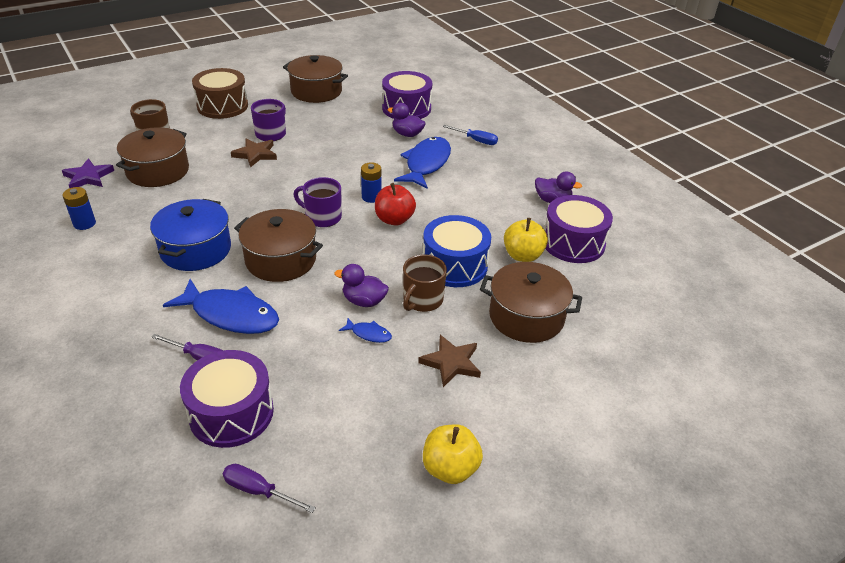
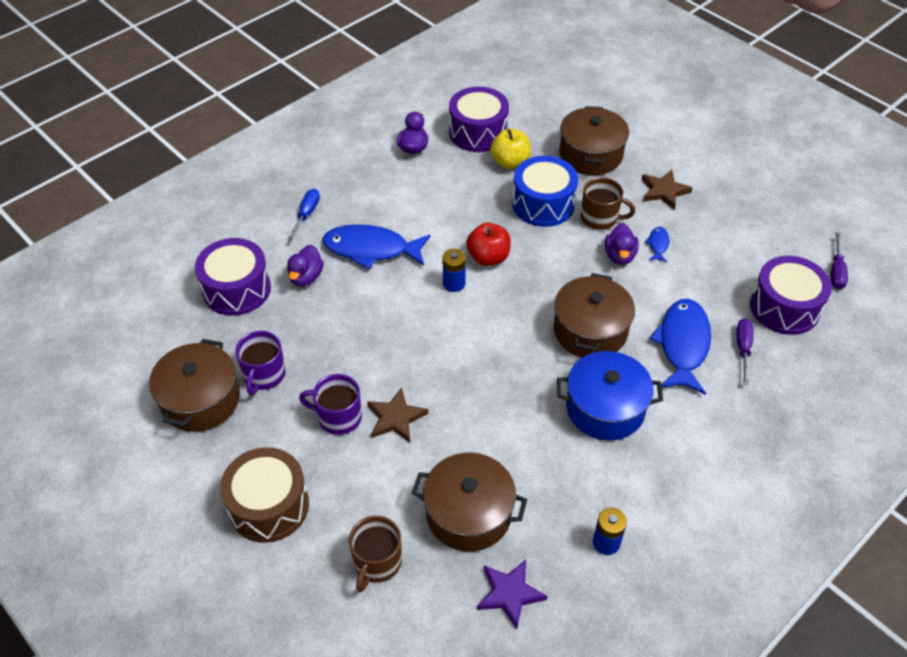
camera: 100 degrees left, 10 degrees up
(322, 217) = (506, 316): purple mug -> purple mug (264, 375)
(450, 468) = (759, 180): yellow apple -> none

